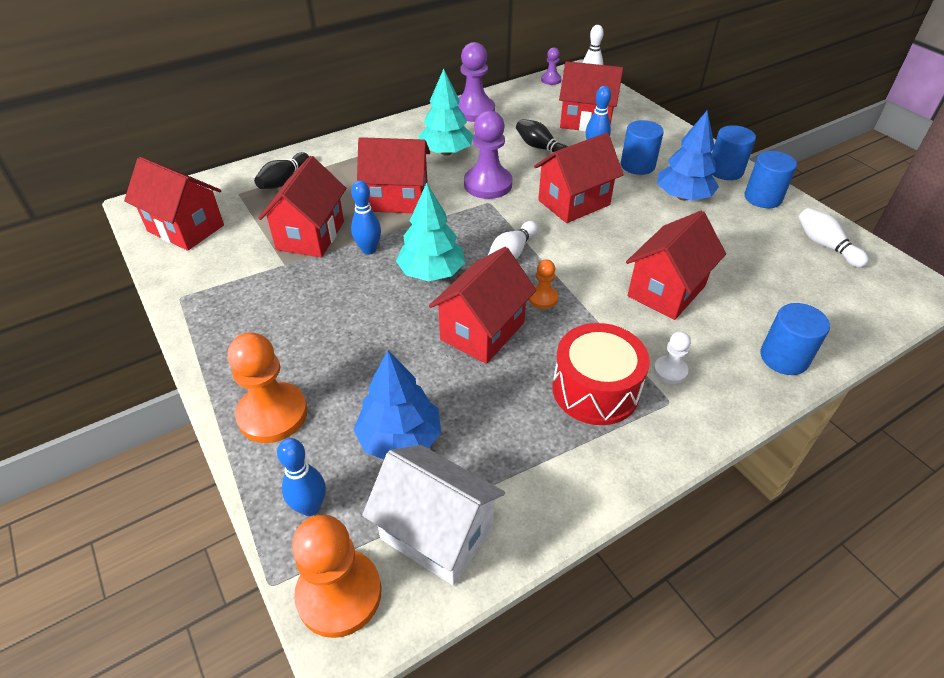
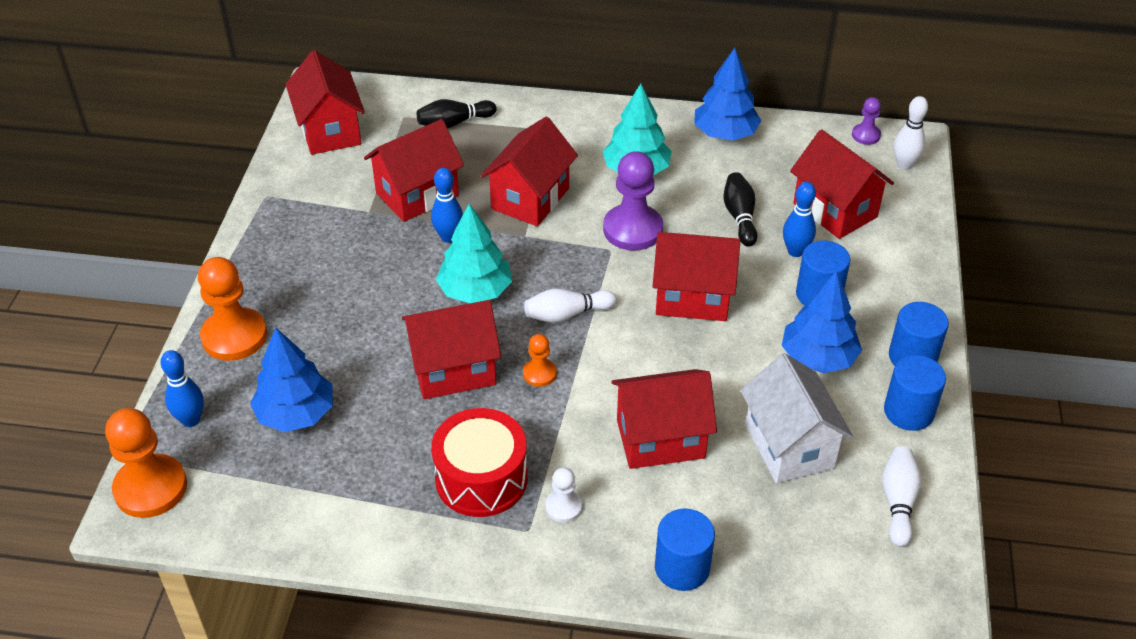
camera: 40 degrees right, 0 degrees up
(397, 199) = (530, 198): red house -> red house turned 75 degrees clockwise
(437, 533) = (246, 496): white house -> white house (789, 446)
(474, 111) = (725, 134): purple pawn -> blue tree

